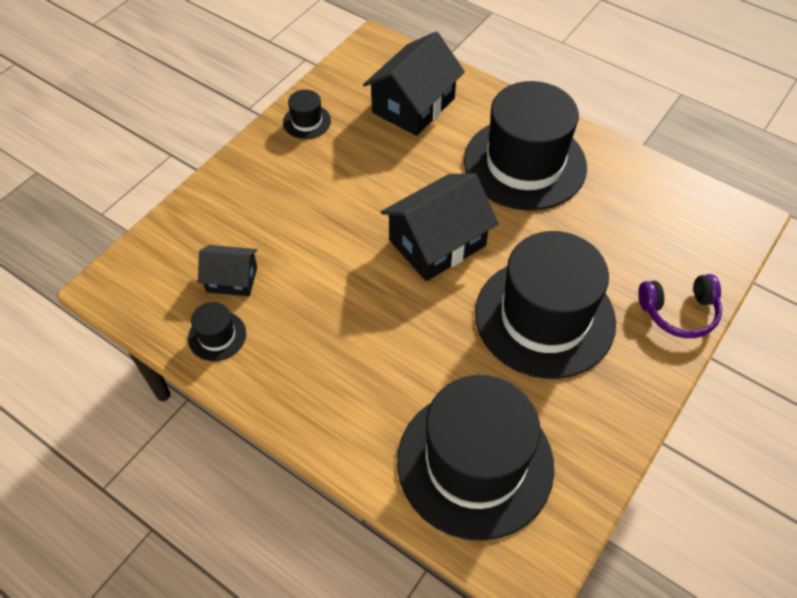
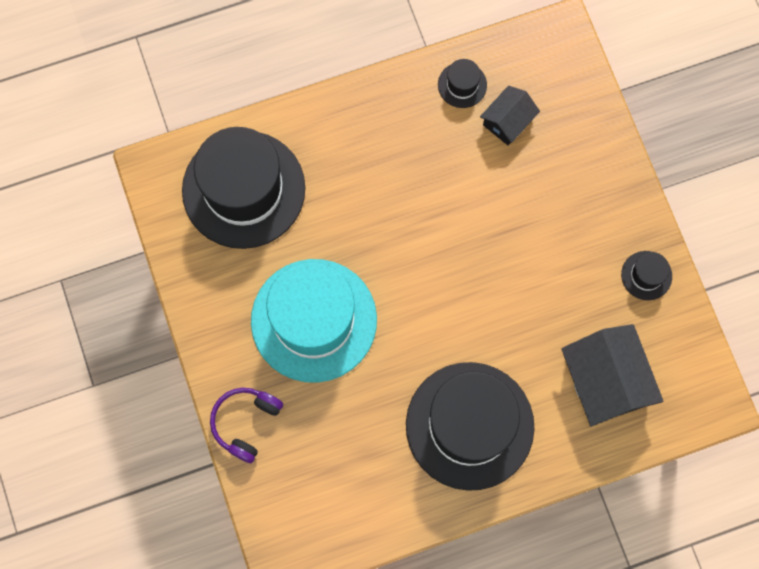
camera: 125 degrees right, 20 degrees up
(437, 243) = (436, 292): black house -> none
(544, 317) = (314, 320): black hat -> turquoise hat

